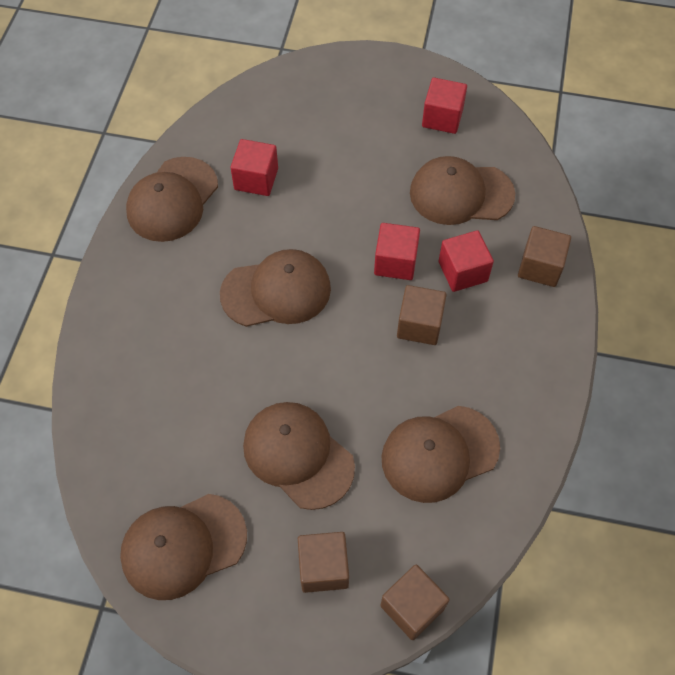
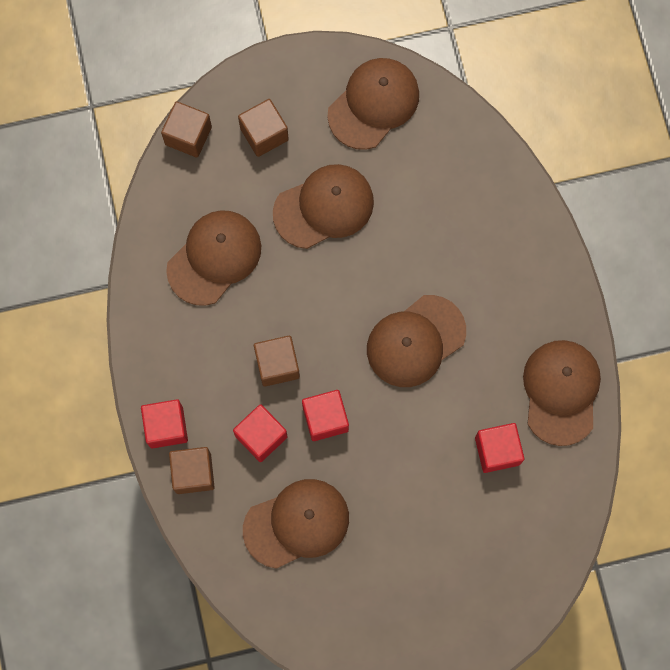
camera: 155 degrees right, 15 degrees up
(298, 455) = (324, 207): brown cap -> brown cap turned 45 degrees counterclockwise
(442, 118) = (353, 612): red cube -> red cube (166, 427)

